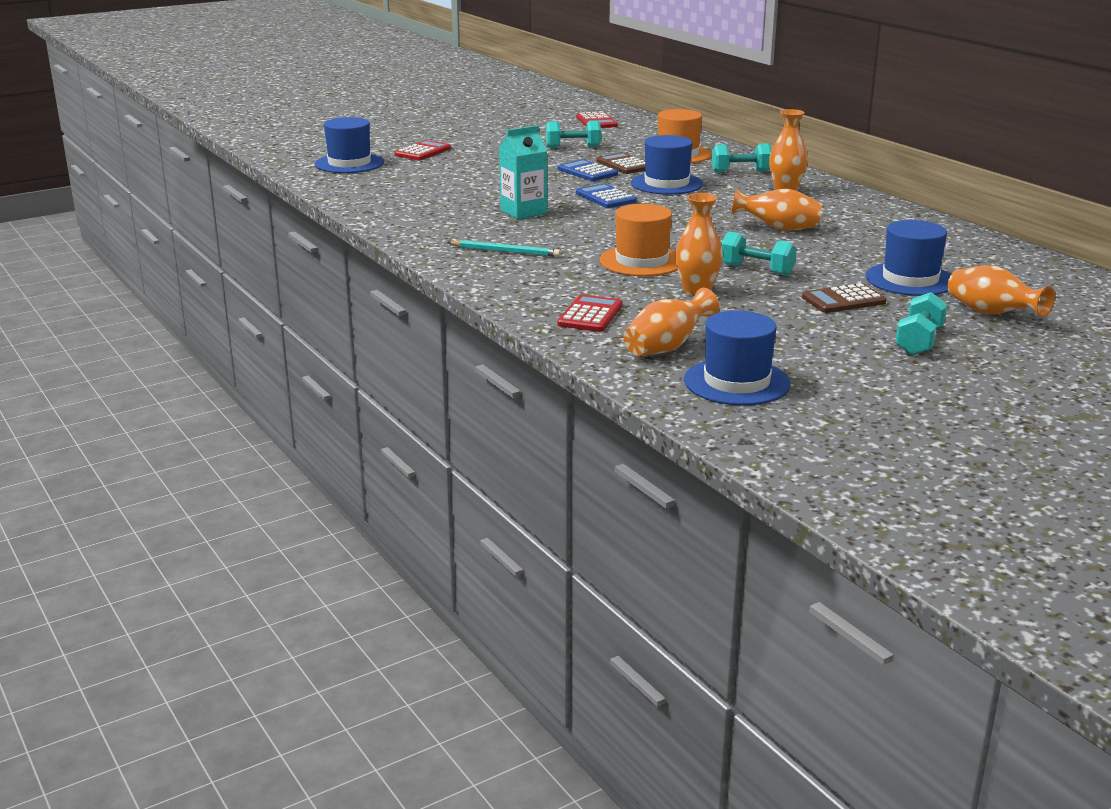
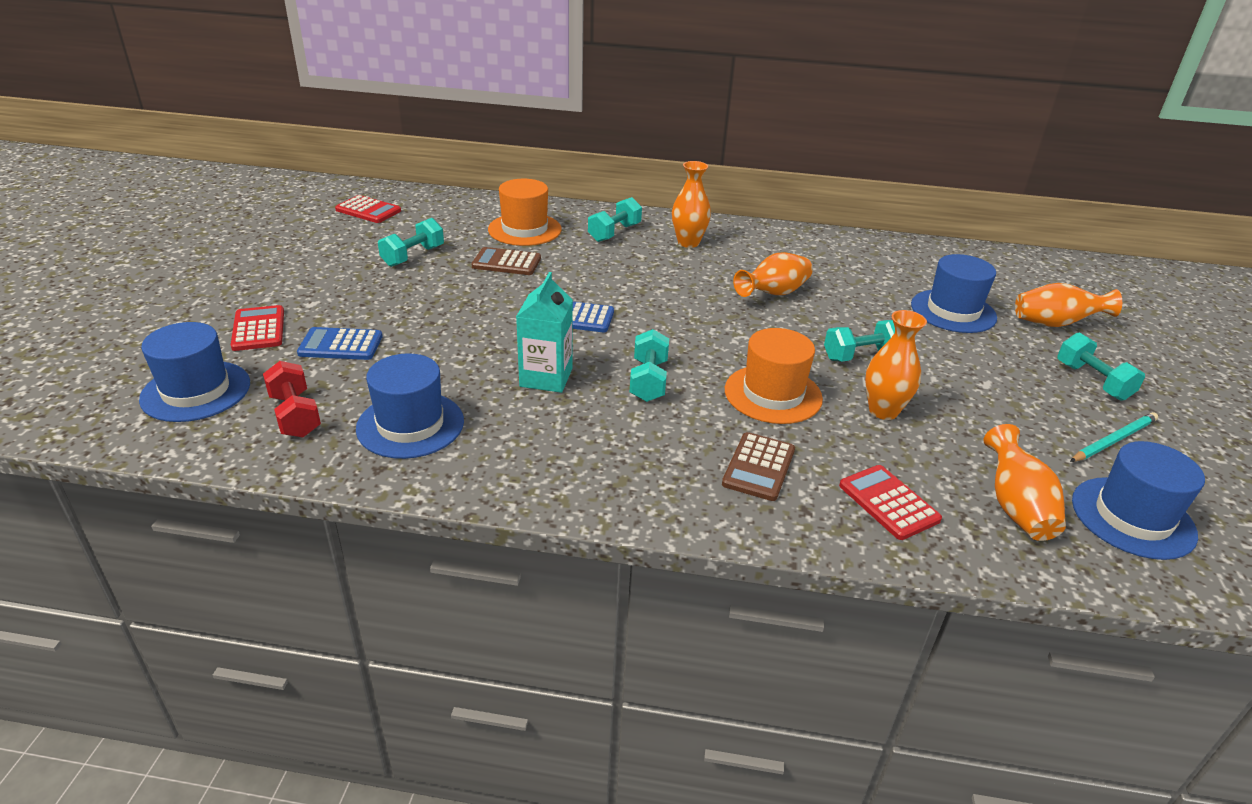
camera: 50 degrees left, 10 degrees up
(372, 184) = (295, 415): none -> red dumbbell
(505, 251) = (646, 451): turquoise pencil -> turquoise pencil (1114, 440)
(579, 232) = (648, 381): none -> turquoise dumbbell
(587, 172) = (493, 287): blue calculator -> blue calculator (341, 345)
(666, 184) = (589, 274): blue hat -> blue hat (410, 425)
(843, 300) = (972, 360): brown calculator -> brown calculator (758, 467)

